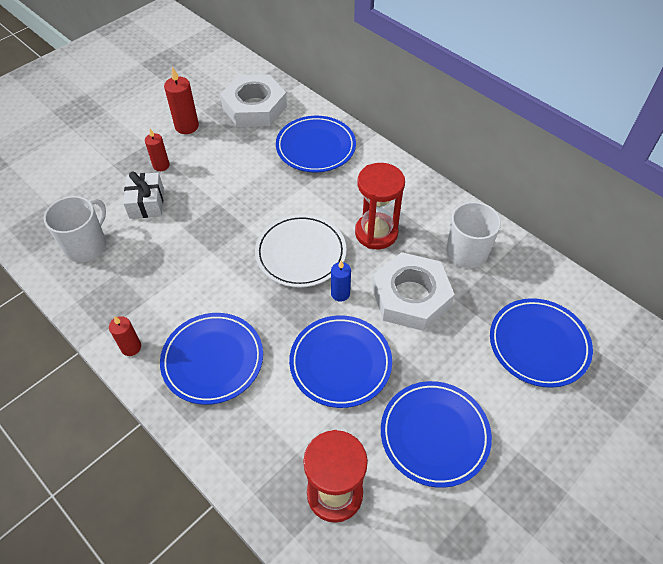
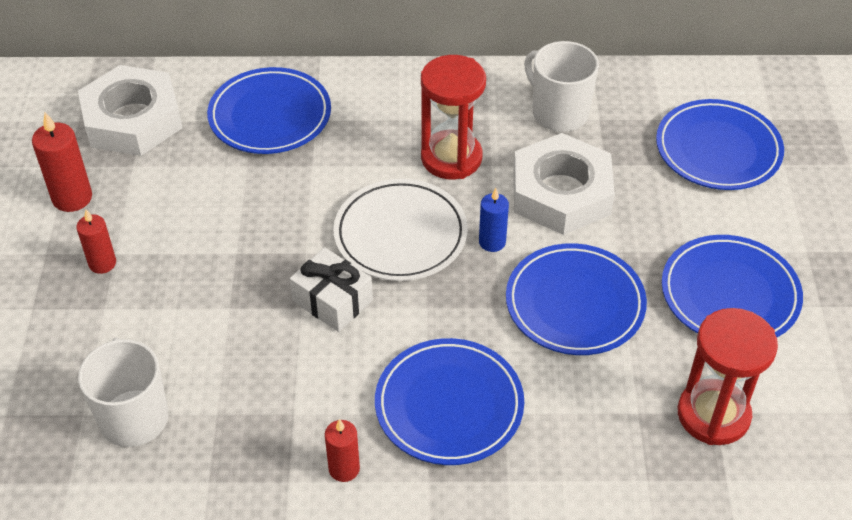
camera: 45 degrees left, 5 degrees down
(147, 203) = (144, 316): white gift -> white gift (332, 300)

